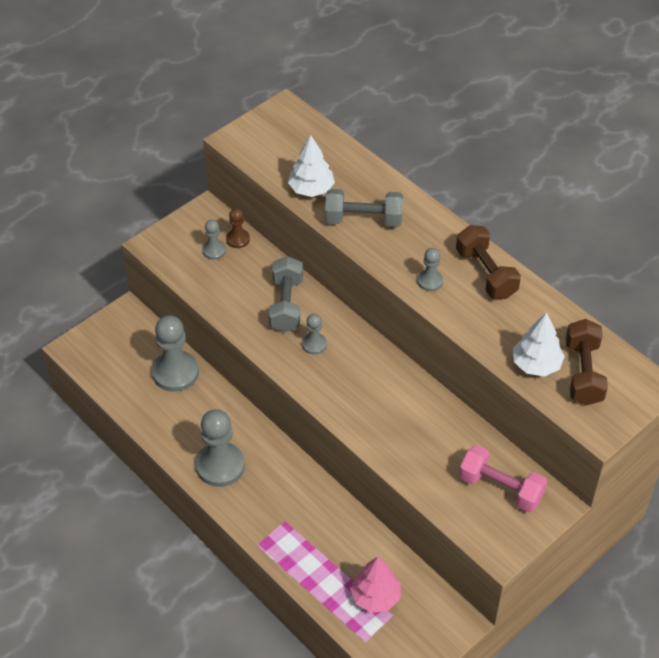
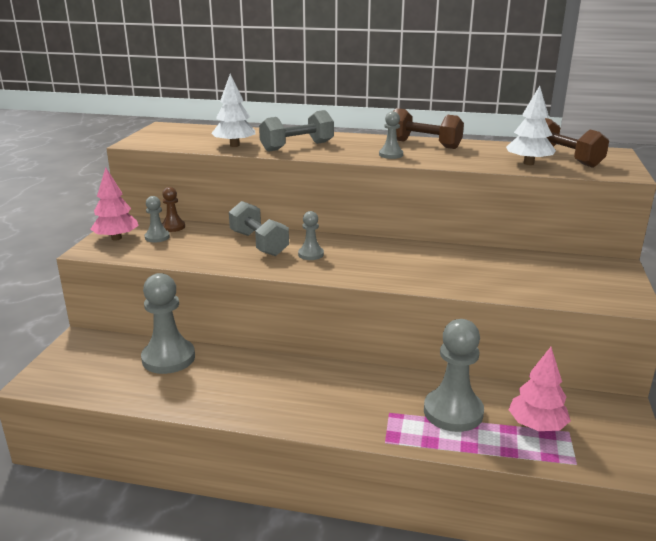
camera: 35 degrees left, 25 degrees down
(182, 235) = (116, 238): none -> pink tree
(220, 466) = (281, 401): grey pawn -> grey pawn (453, 412)
(500, 488) = (568, 272): pink dumbbell -> none

